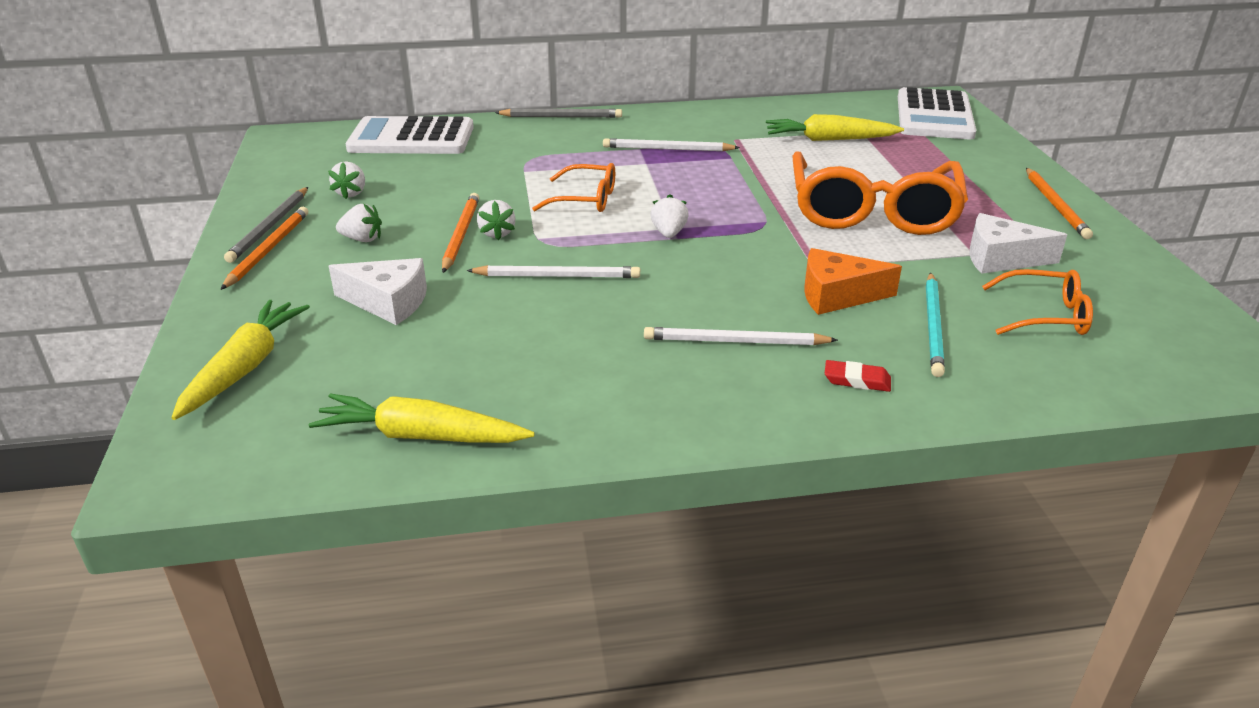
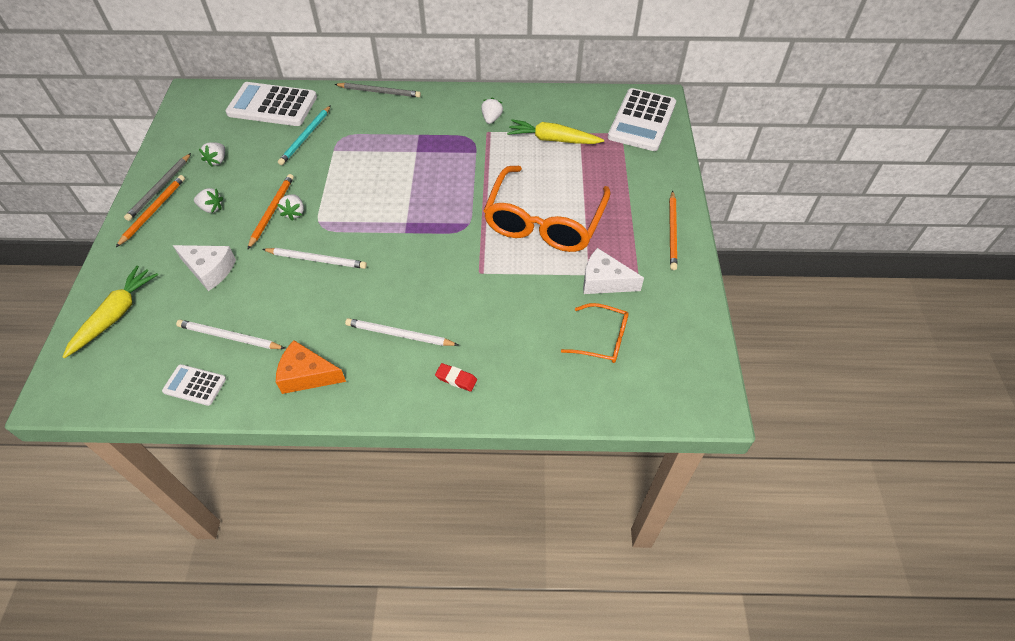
camera: 10 degrees right, 20 degrees up
(421, 436) = (194, 385): yellow carrot -> white calculator
(585, 199) = (362, 185): orange glasses -> none
(668, 149) = (437, 137): white pencil -> white pencil (230, 337)
(669, 233) = (401, 227): white strawberry -> white strawberry (491, 119)
(837, 295) = (480, 302): orange cheese -> orange cheese (307, 375)
(933, 326) = (526, 338): turquoise pencil -> turquoise pencil (306, 137)

